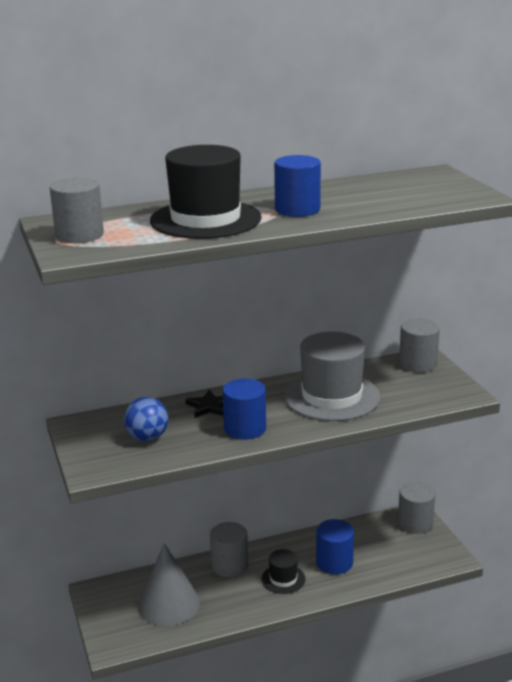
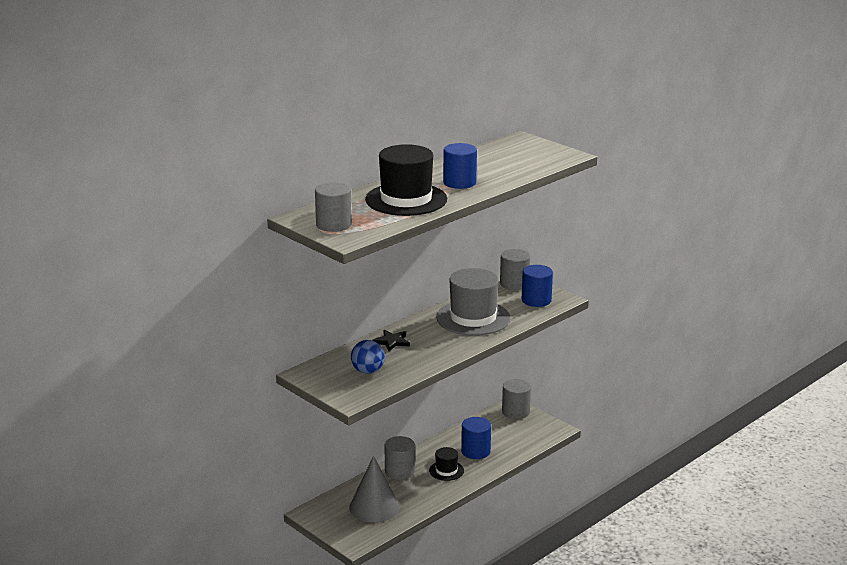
camera: 25 degrees left, 0 degrees up
(245, 429) = (432, 351): blue cylinder -> blue cylinder (536, 300)

